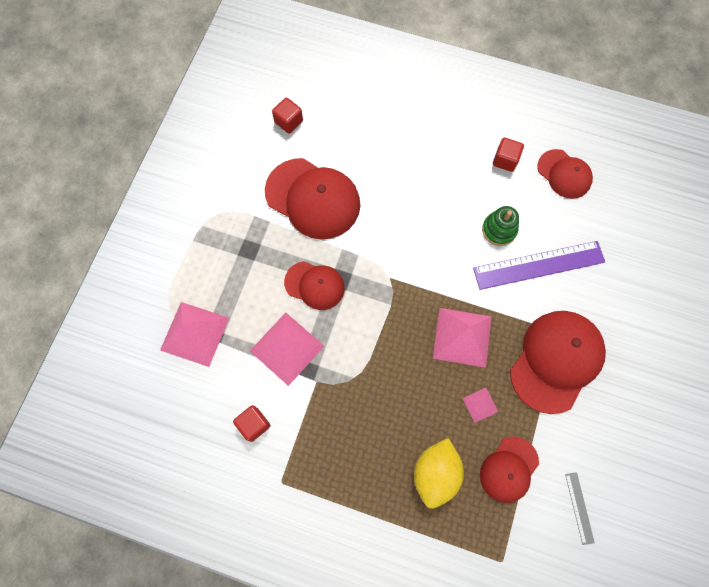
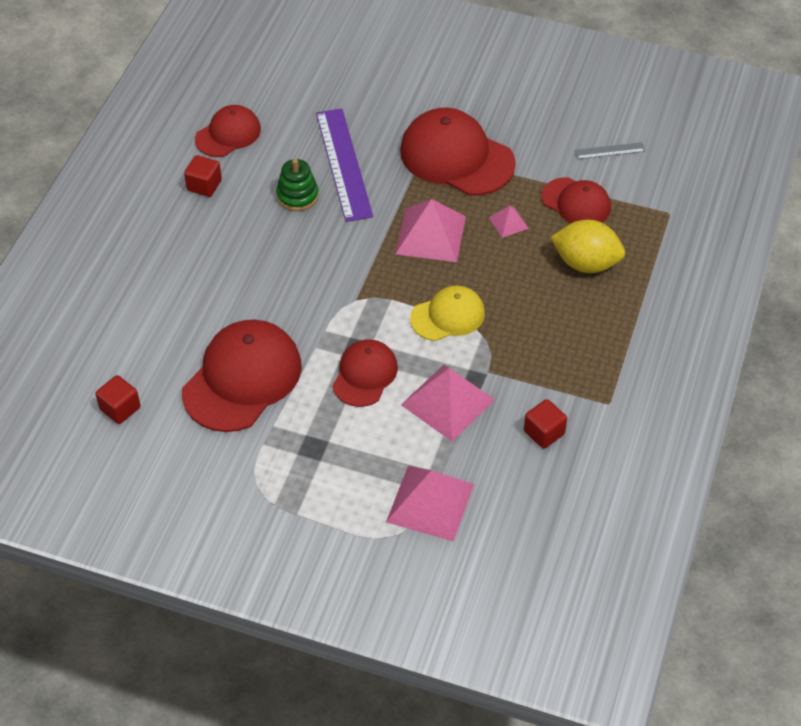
camera: 90 degrees left, 20 degrees down
(374, 350) = (448, 316): none -> yellow cap

